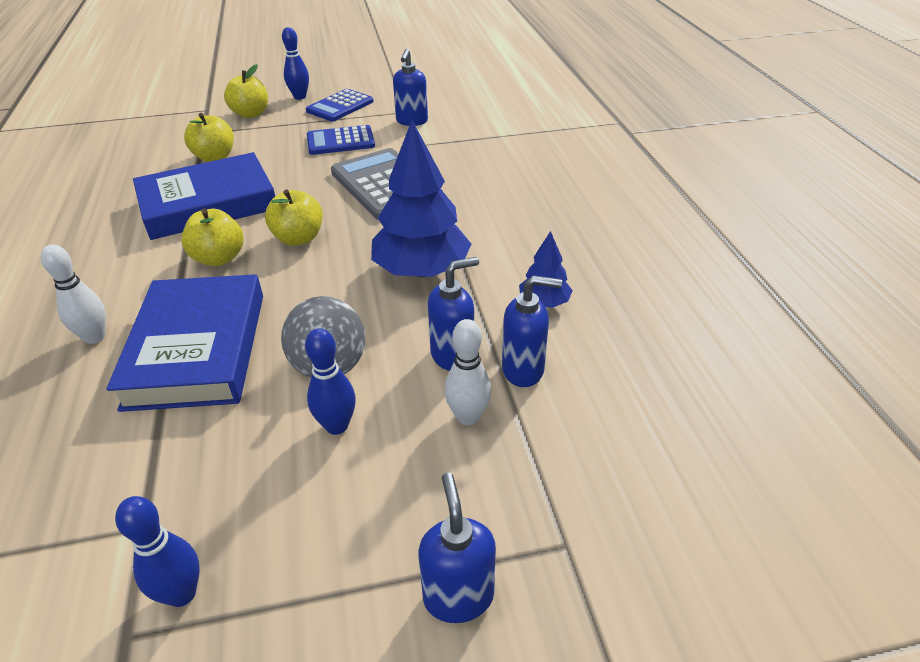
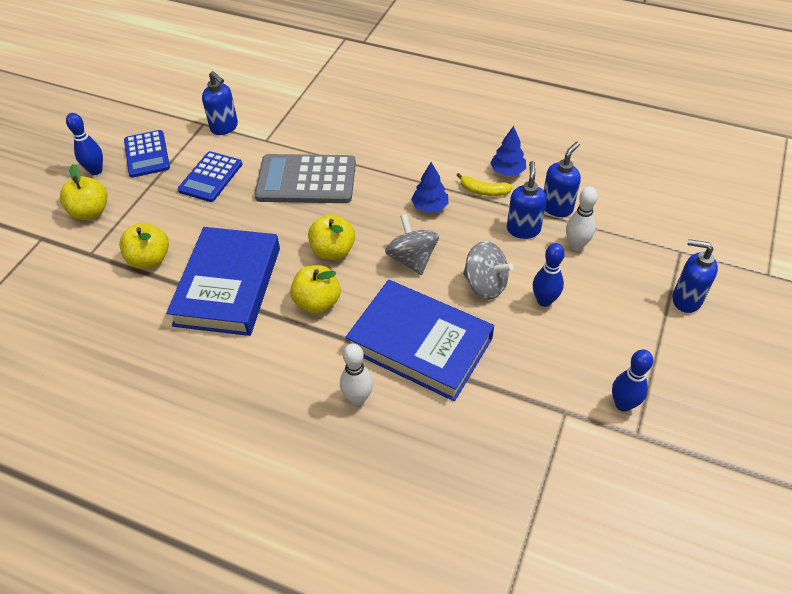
camera: 55 degrees left, 10 degrees up
(327, 291) = (412, 259): none -> grey spinning top
(422, 271) = (430, 207): blue tree -> blue tree, size x0.50
(488, 298) = (483, 191): none -> yellow banana

